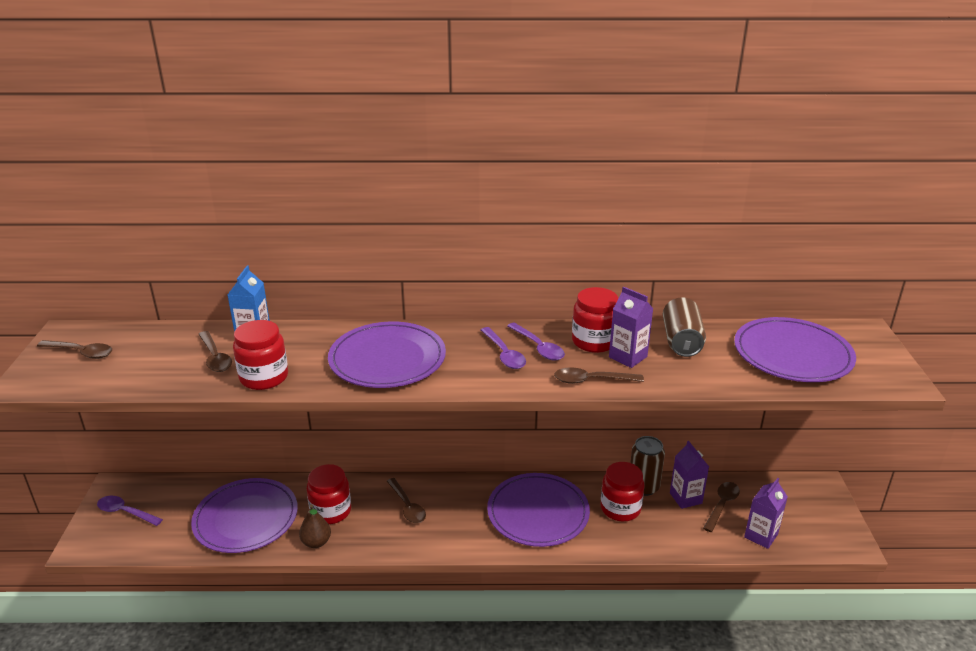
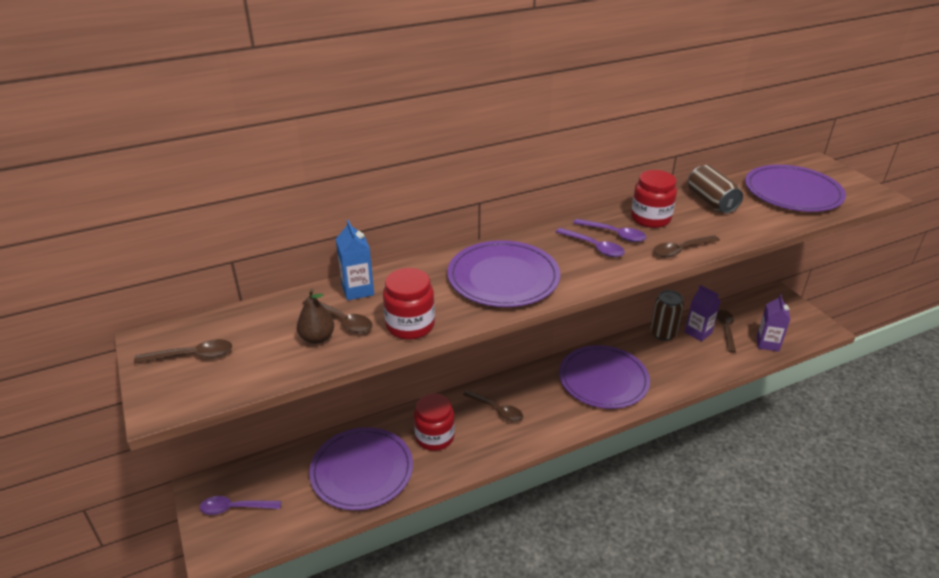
camera: 25 degrees left, 5 degrees up
(316, 542) = (444, 468): brown pear -> brown pear (317, 338)
(620, 508) = (660, 355): red jar -> none
(628, 357) = (687, 224): purple carton -> none

